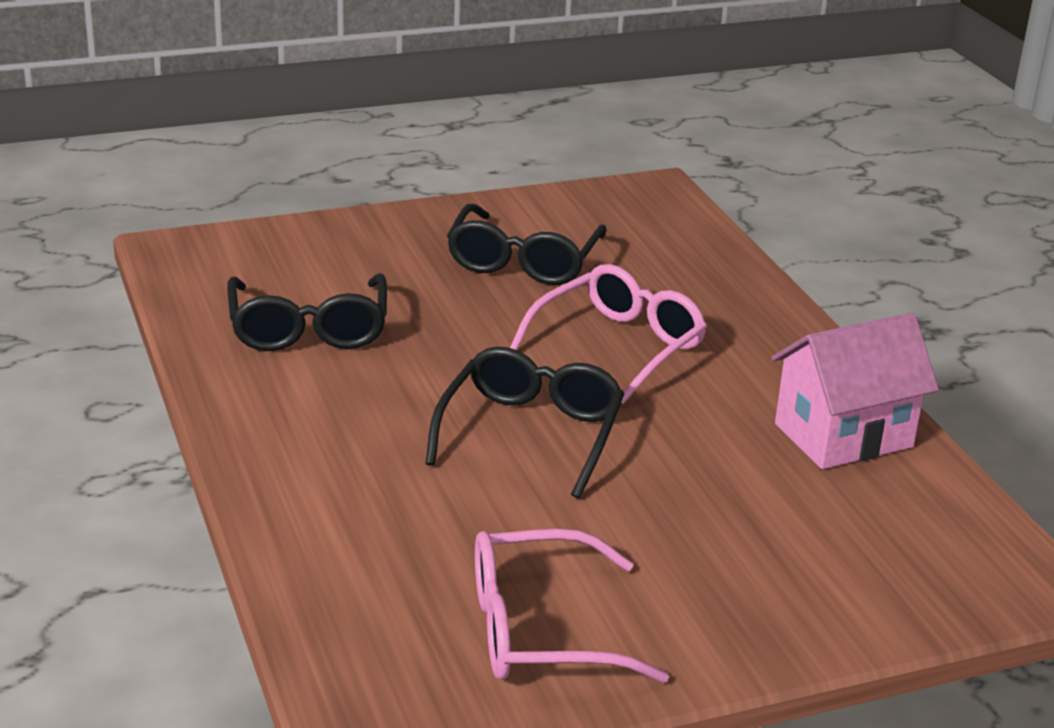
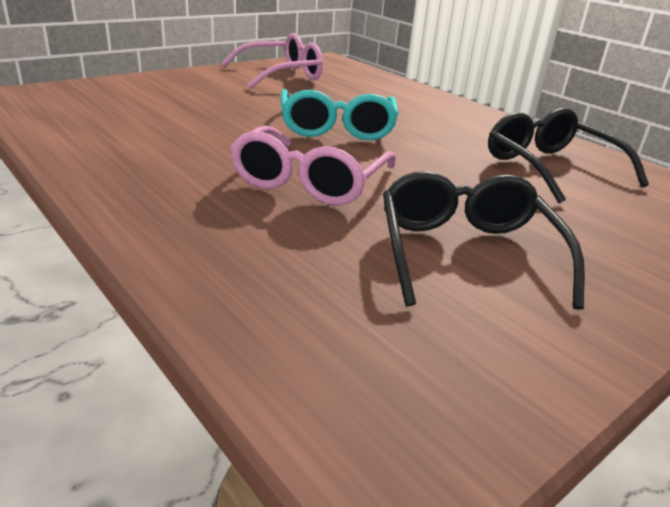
camera: 160 degrees right, 0 degrees up
(530, 433) = (337, 128): black glasses -> turquoise glasses
(843, 435) = (110, 143): pink house -> none

